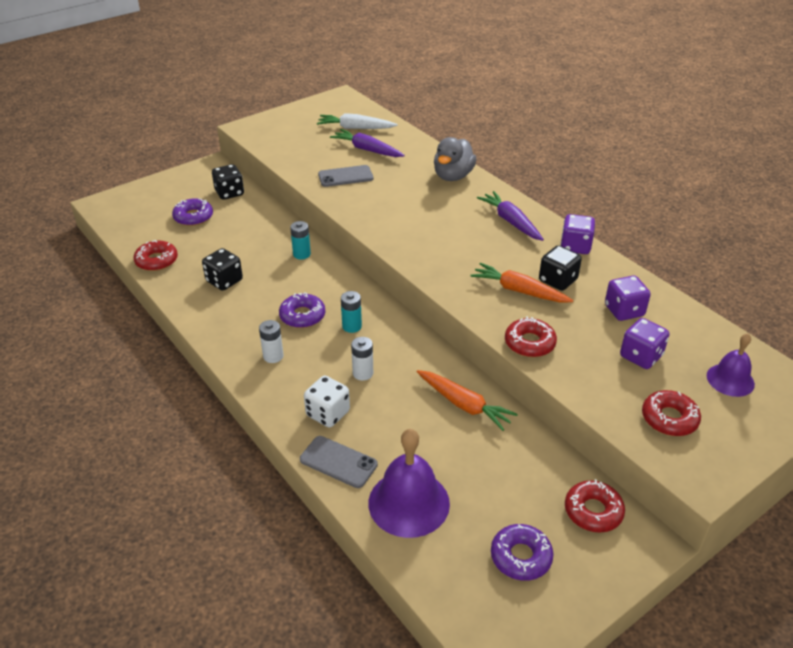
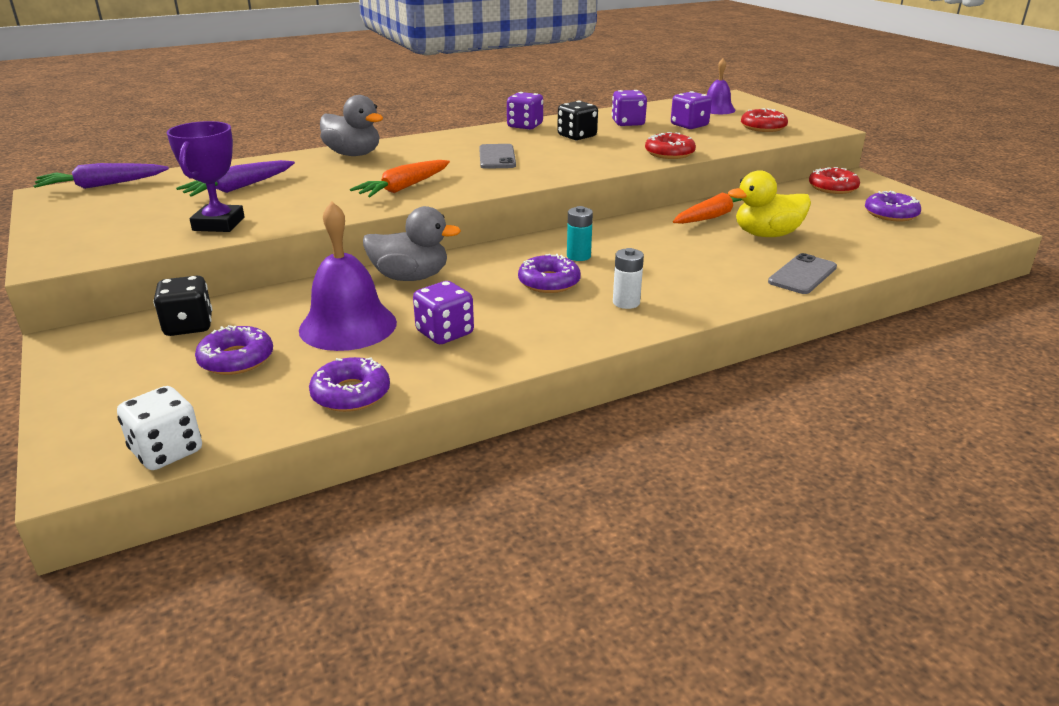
camera: 80 degrees left, 10 degrees down
(156, 261) = (351, 394): red donut -> purple donut
(224, 281) = (445, 333): black dice -> purple dice
(301, 254) = (410, 277): turquoise battery -> grey duck
(303, 159) = (219, 224): none -> purple trophy
(328, 413) = (729, 276): white dice -> white dice (167, 451)
(345, 176) = (298, 202): grey phone -> grey phone (497, 157)
(355, 128) = (167, 190): white carrot -> none
(363, 373) = (663, 255): white battery -> none
(409, 503) = (847, 248): purple bell -> purple bell (348, 326)
(427, 442) = (766, 235): none -> yellow duck
(511, 222) = (467, 141): purple carrot -> purple carrot (102, 185)
(519, 291) = (588, 149): orange carrot -> orange carrot (404, 188)

